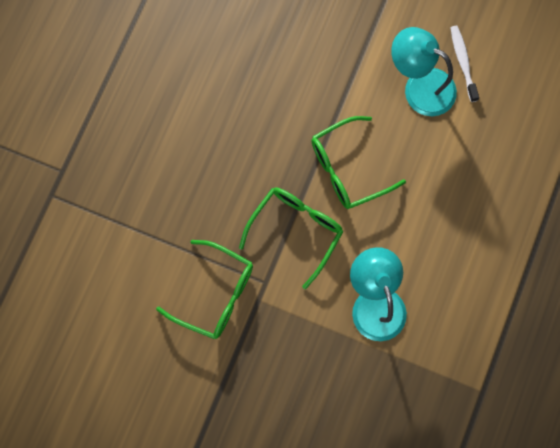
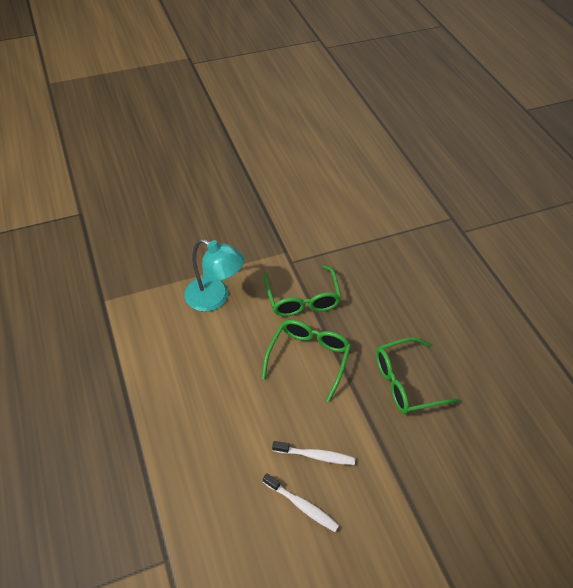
camera: 135 degrees right, 25 degrees down
(215, 294) = (312, 238): green glasses -> green glasses (406, 382)
(419, 86) = (316, 456): turquoise lamp -> white toothbrush

